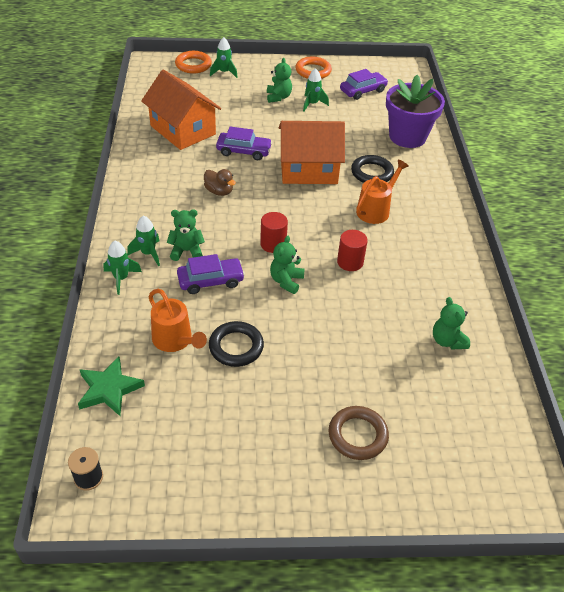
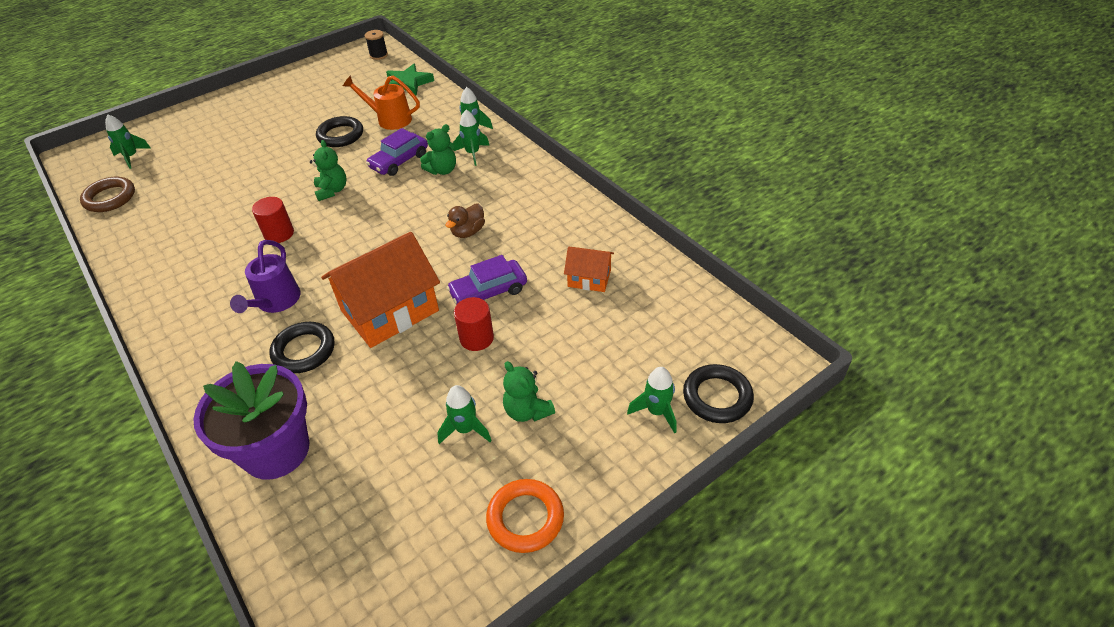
camera: 150 degrees right, 0 degrees up
(183, 130) = (589, 278): orange house -> orange house, size x0.50
(193, 65) = (717, 397): orange ring -> black ring
(219, 191) = (468, 232): brown duck -> brown duck turned 60 degrees counterclockwise
(273, 244) = (368, 212): red cylinder -> red cylinder (476, 338)
(357, 435) = (218, 133): brown ring -> brown ring (110, 198)
(363, 91) = (402, 521): purple car -> none
(376, 209) = (276, 302): orange watering can -> purple watering can
(447, 341) = (157, 215): green teddy bear -> none
(465, 452) = (132, 157): none -> green rocket

